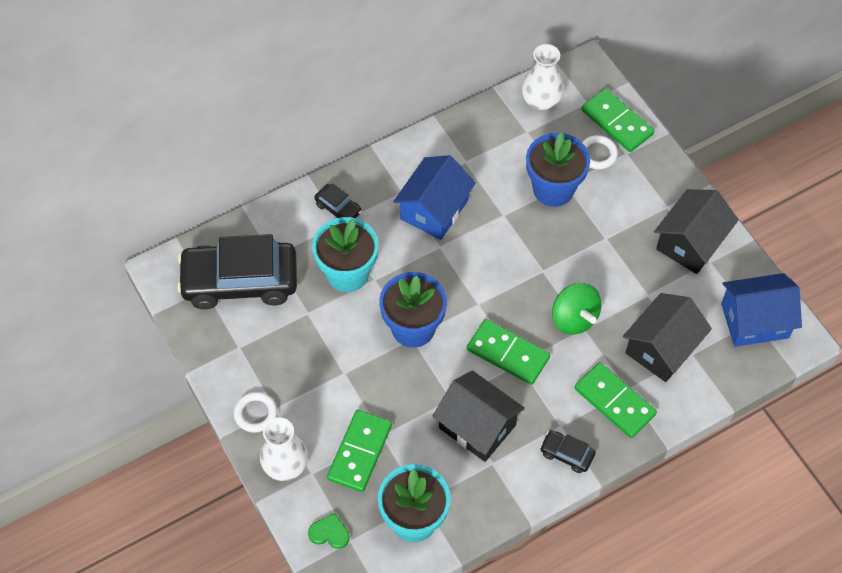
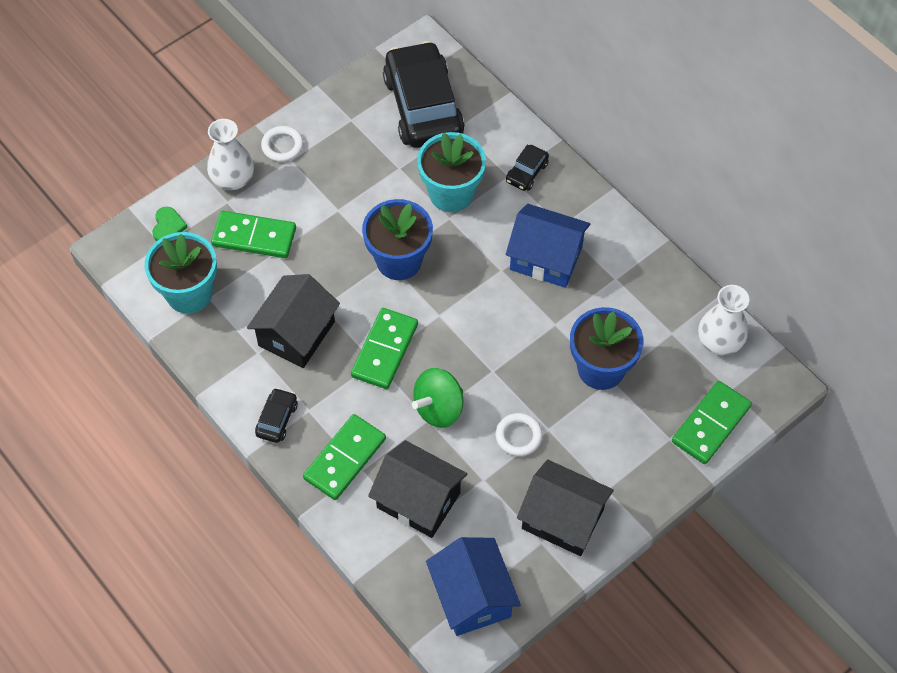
camera: 80 degrees right, 0 degrees up
(597, 154) = (660, 408): white ring -> white ring (518, 436)

